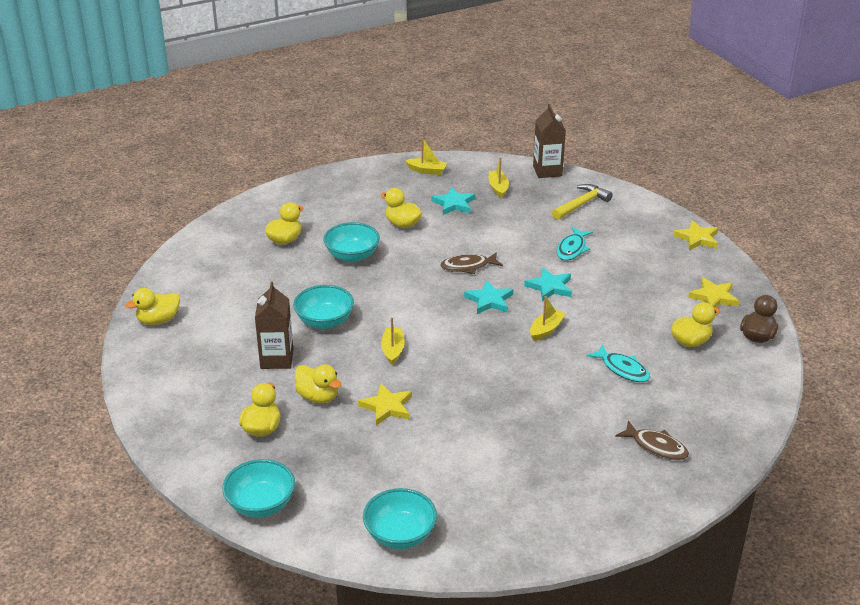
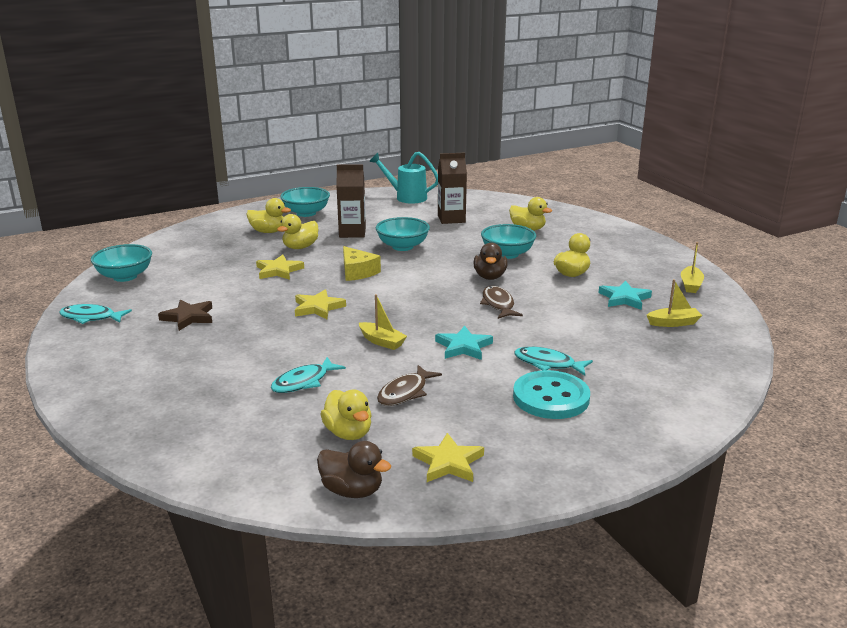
camera: 90 degrees right, 10 degrees down
(158, 320) = (407, 197): yellow duck -> turquoise watering can
(261, 504) = (186, 234): turquoise bowl -> turquoise bowl (306, 213)
(393, 350) = (357, 272): yellow boat -> yellow cheese
(407, 268) = (490, 277): none -> brown duck
(489, 300) = (436, 314): turquoise star -> none
(508, 459) = (188, 317): none -> brown star
(514, 537) = (91, 317): none -> turquoise fish
(547, 171) = (737, 355): brown carton -> brown carton (451, 219)
(581, 204) = (660, 375): yellow hammer -> none
(621, 251) = (551, 397): none -> turquoise button
(656, 446) = (167, 392): brown fish -> brown fish (405, 392)
(697, 238) = (603, 464): yellow star -> yellow star (318, 307)

